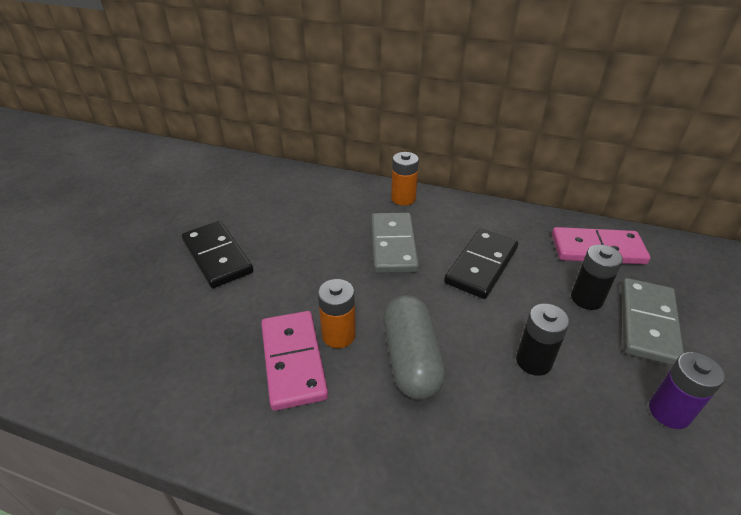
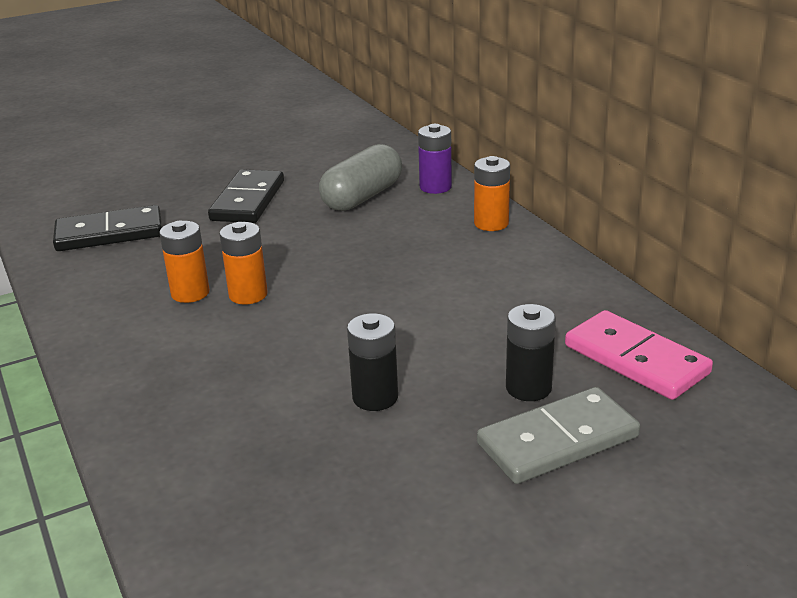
camera: 45 degrees right, 10 degrees down
(293, 361) = (190, 293): pink domino -> orange battery
(393, 245) = (408, 256): grey domino -> none
(411, 359) = (275, 338): grey capsule -> grey capsule (362, 197)
(481, 265) = (466, 310): black domino -> black domino (109, 233)
(669, 412) = (432, 502): purple battery -> purple battery (435, 187)

